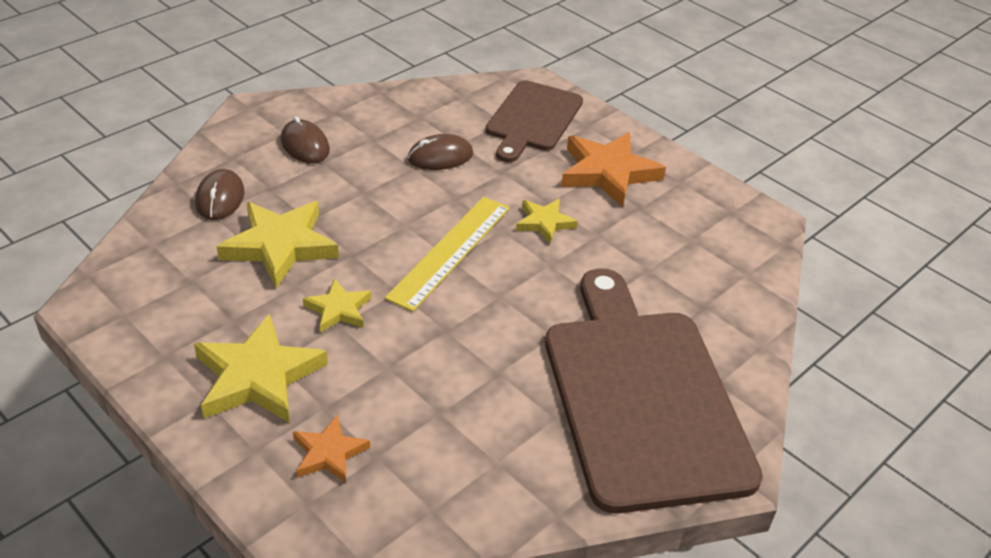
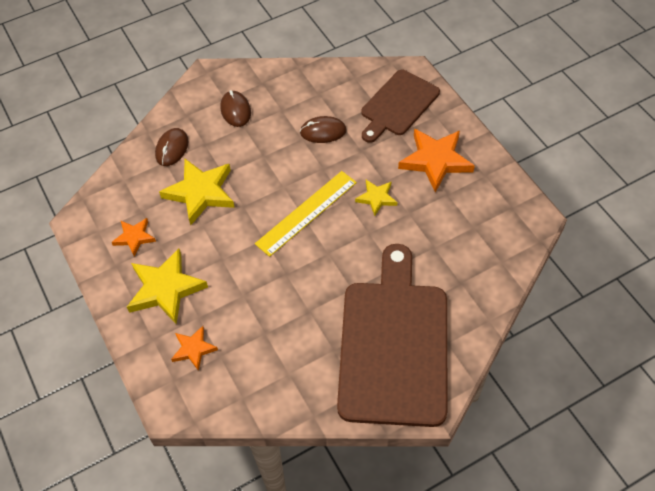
camera: 20 degrees right, 15 degrees up
(187, 315) = (134, 237): none -> orange star
(339, 309) = (224, 247): yellow star -> none

